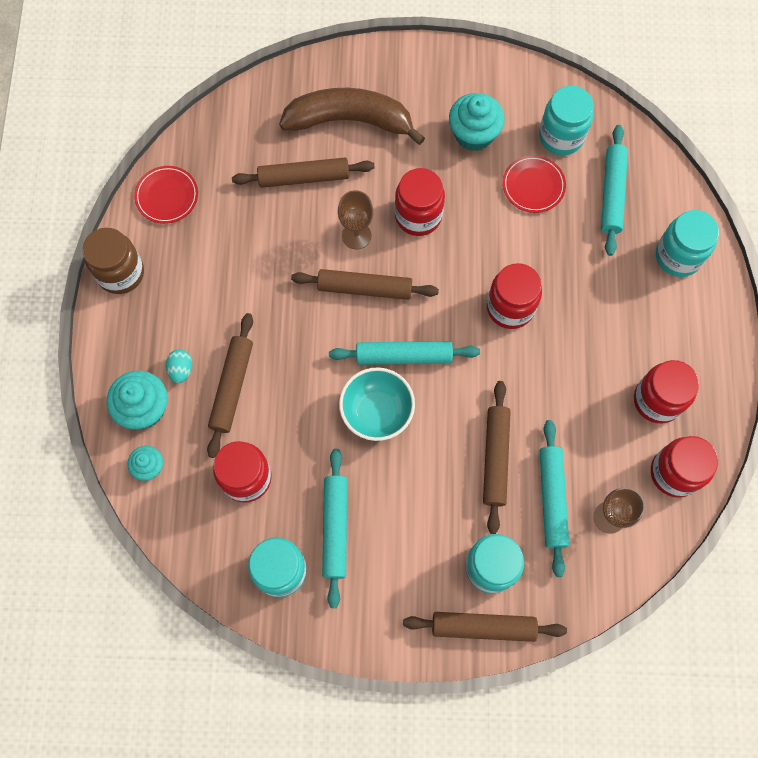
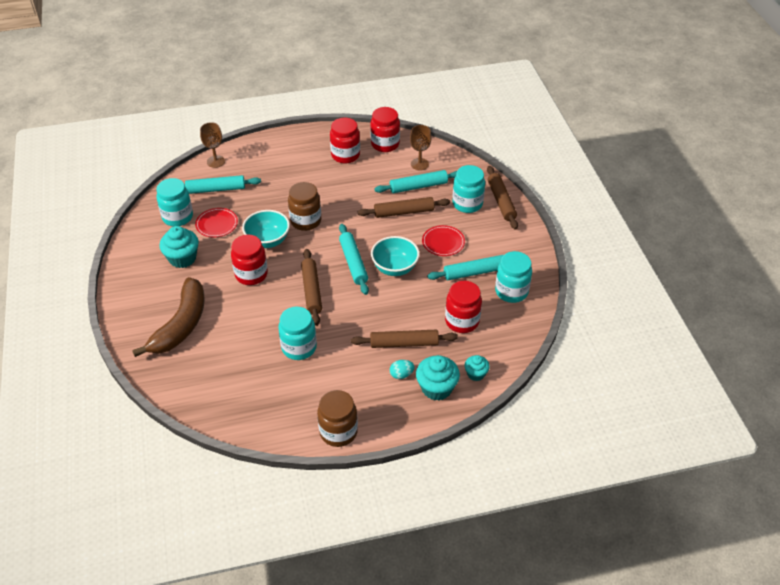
camera: 105 degrees left, 25 degrees down
(167, 196) = (266, 420): red plate -> red plate (443, 242)
(304, 177) = (233, 341): brown rolling pin -> none
(350, 120) = (181, 325): brown banana -> brown banana turned 150 degrees counterclockwise
(356, 235) = (273, 303): brown goblet -> brown goblet (216, 161)
(480, 248) = (268, 241): none -> turquoise bowl
(510, 307) = (305, 221): red jar -> brown jar
(678, 256) = (252, 158): turquoise jar -> turquoise jar (299, 347)

